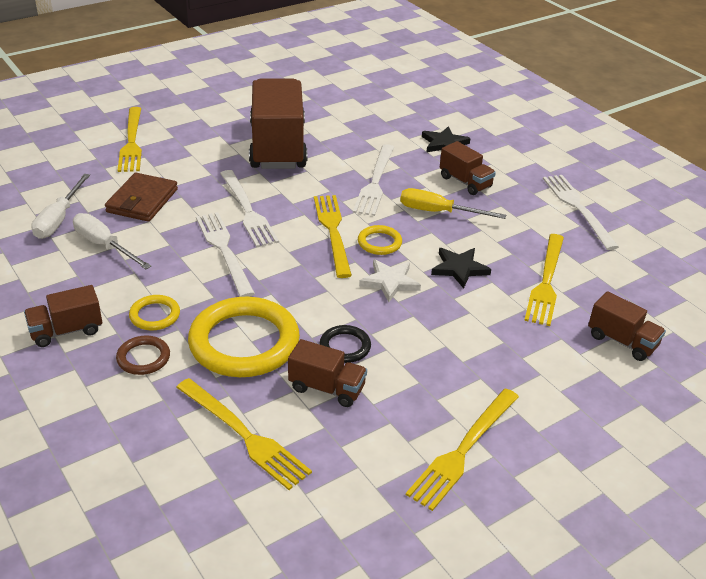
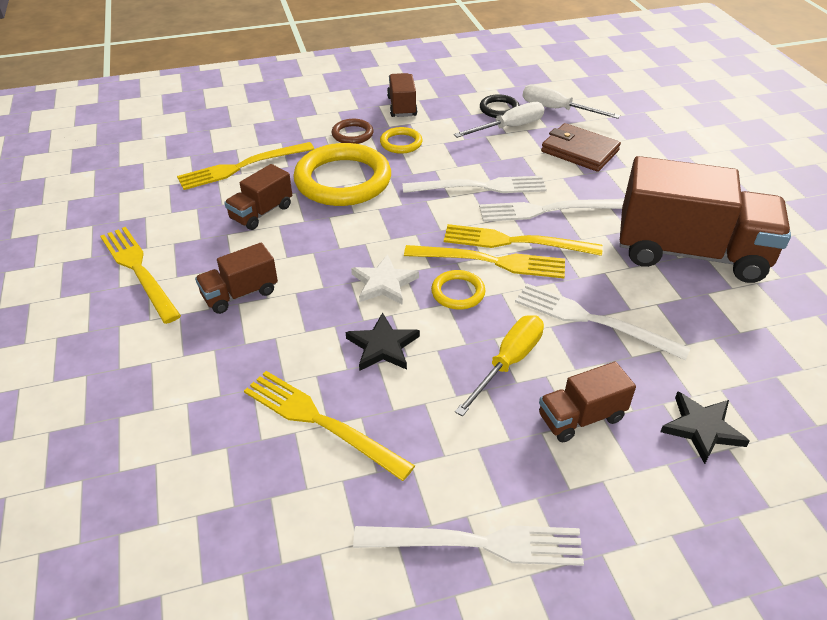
camera: 110 degrees right, 5 degrees up
(131, 142) = (700, 154): yellow fork -> yellow fork (515, 242)
(345, 347) = (304, 232): black ring -> black ring (499, 109)
(622, 341) = (178, 453): brown truck -> brown truck (240, 294)

